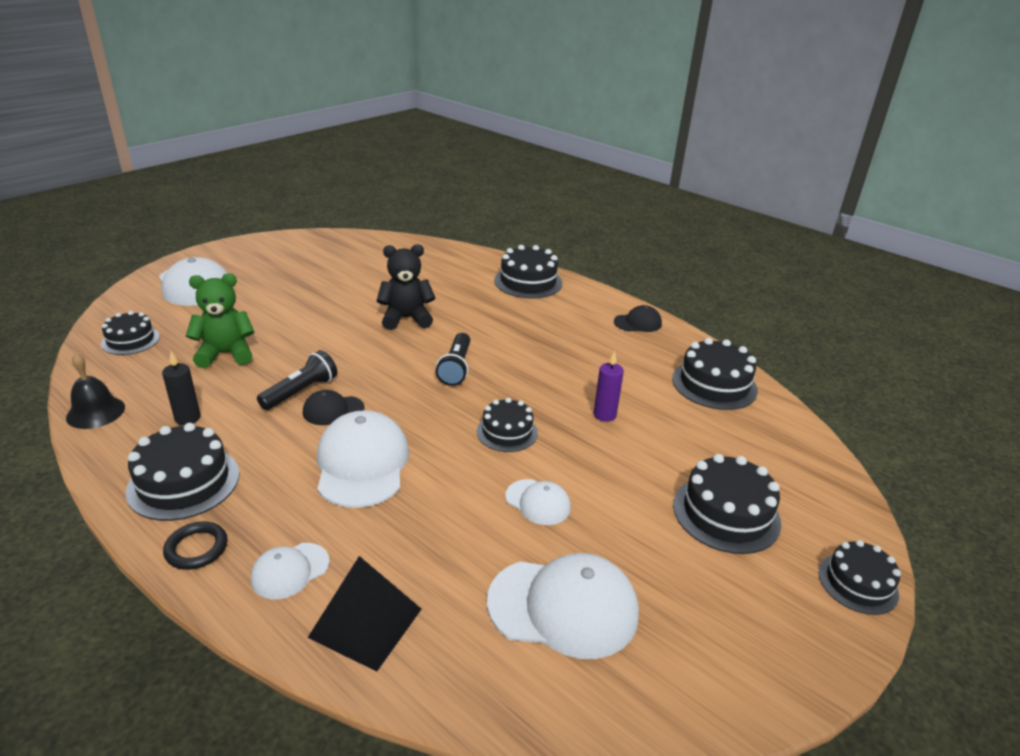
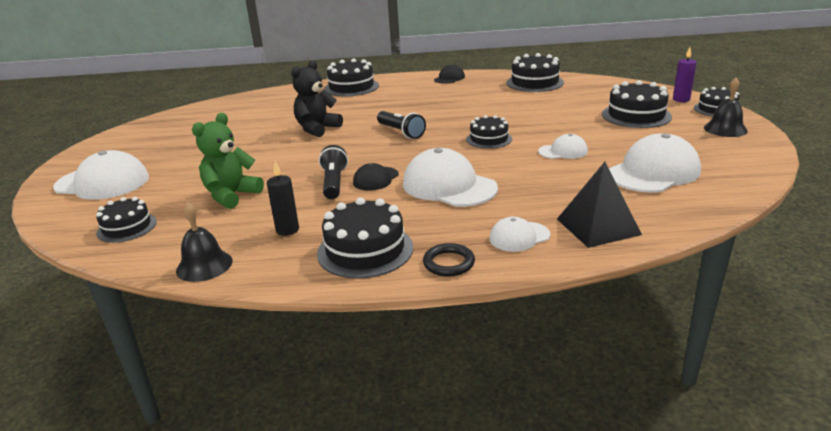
camera: 40 degrees left, 5 degrees down
(290, 571) = (519, 237): white cap -> white cap turned 60 degrees clockwise
(604, 415) = (516, 112): purple candle -> purple candle (681, 99)
(794, 621) = (725, 129): none -> black bell

